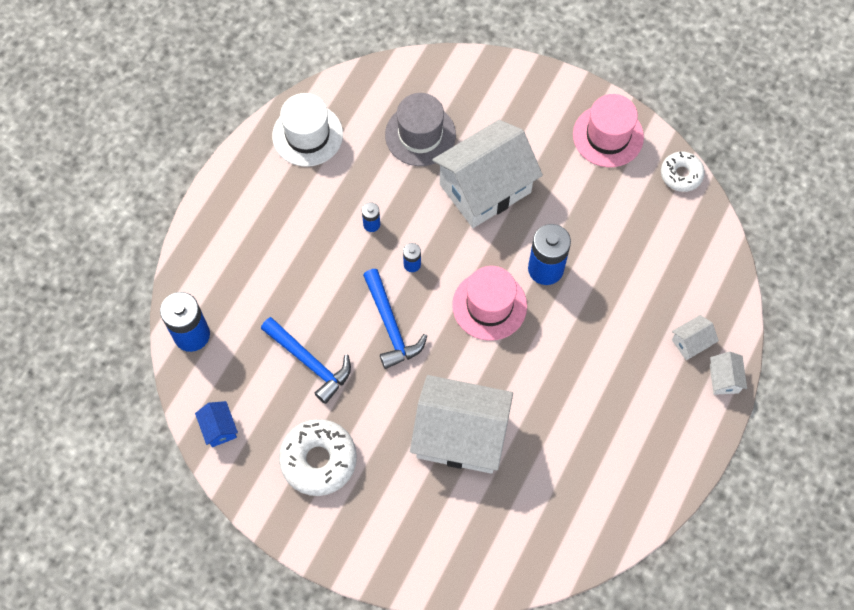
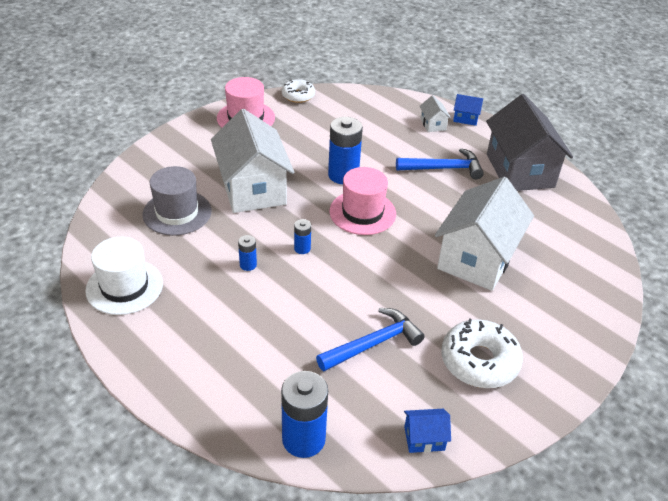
camera: 75 degrees left, 25 degrees down
(391, 326) = (357, 277): blue hammer -> blue hammer (444, 168)
(638, 460) = (520, 170): none -> grey house
(724, 379) = (465, 118): white house -> blue house

